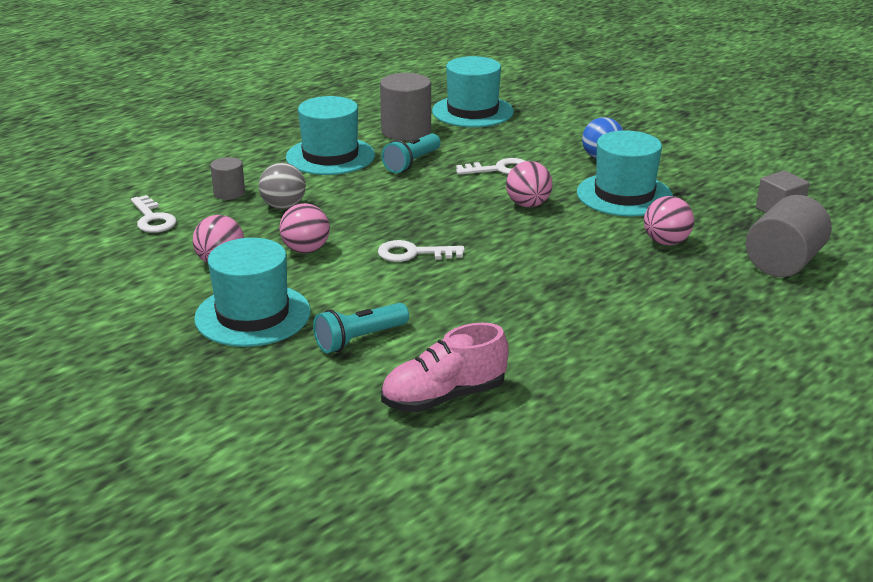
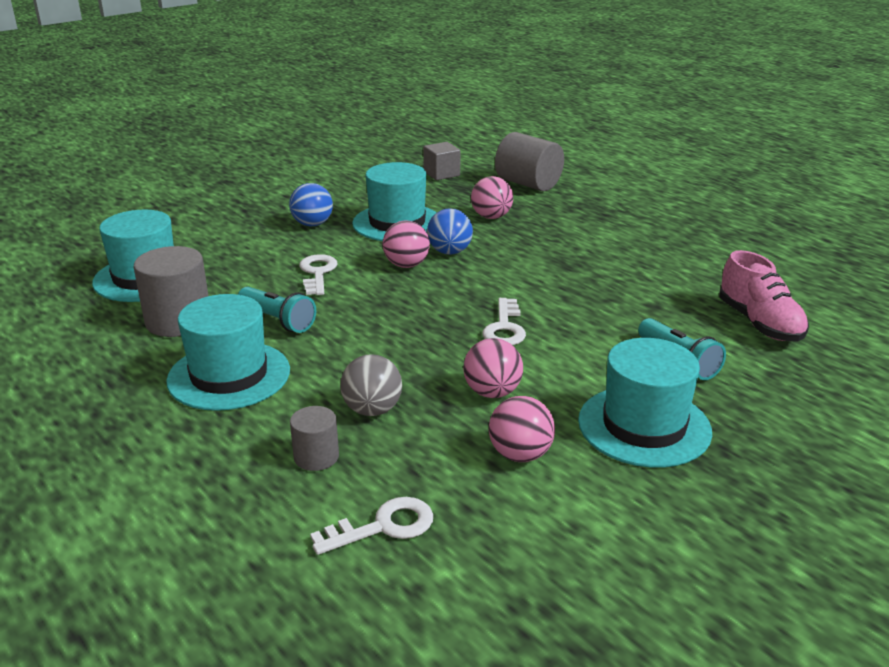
camera: 85 degrees left, 0 degrees up
(565, 223) = (449, 252): none -> blue ball

